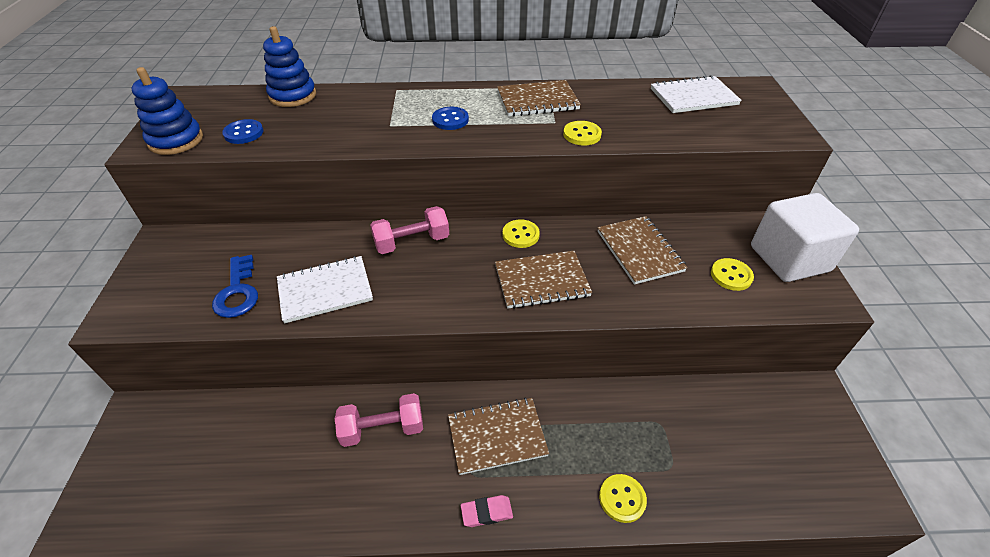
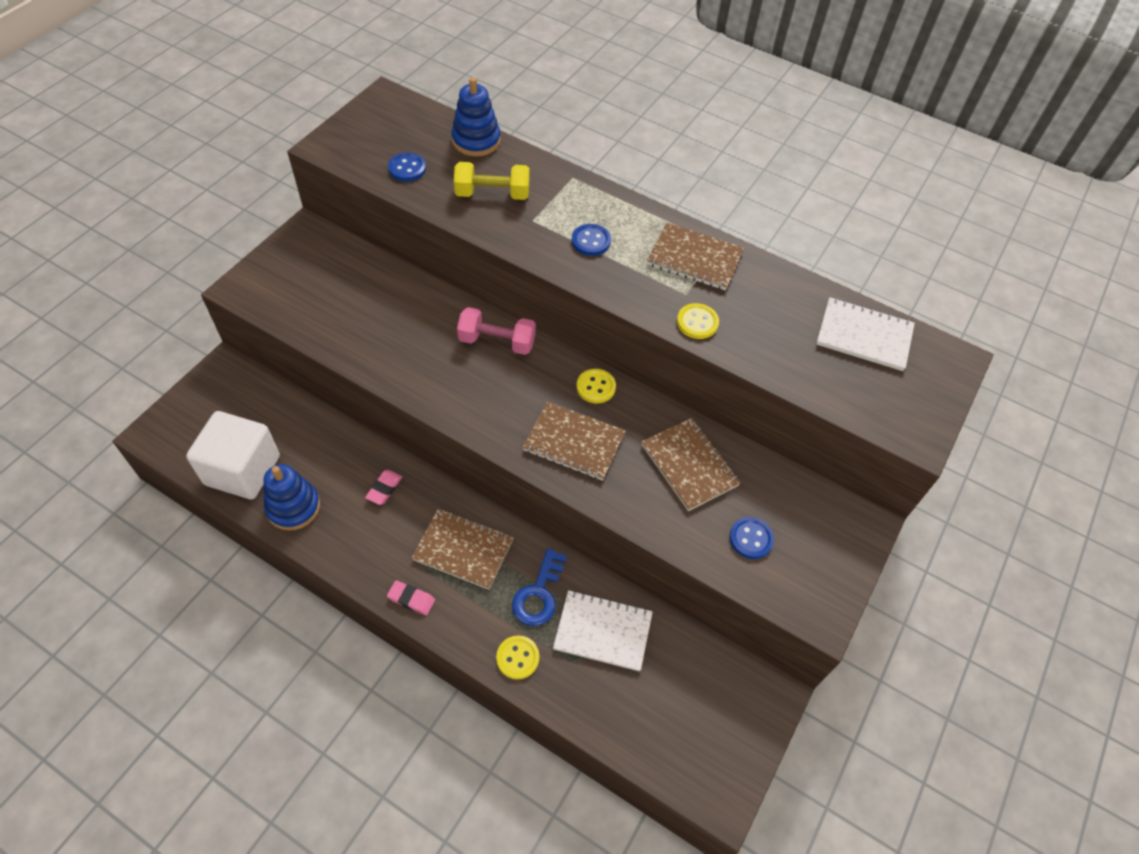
camera: 30 degrees right, 10 degrees up
(176, 140) = (351, 151): blue stacking toy -> blue stacking toy (293, 507)
(238, 292) = (333, 314): blue key -> blue key (539, 594)
(325, 290) = (396, 350): white notebook -> white notebook (603, 631)
(339, 122) = (492, 194): none -> yellow dumbbell
(382, 429) = (384, 489): pink dumbbell -> pink eraser
(639, 251) = (689, 465): brown notebook -> brown notebook turned 45 degrees counterclockwise
(731, 275) = (751, 539): yellow button -> blue button
(789, 259) = (828, 558): white cube -> white cube (242, 470)

